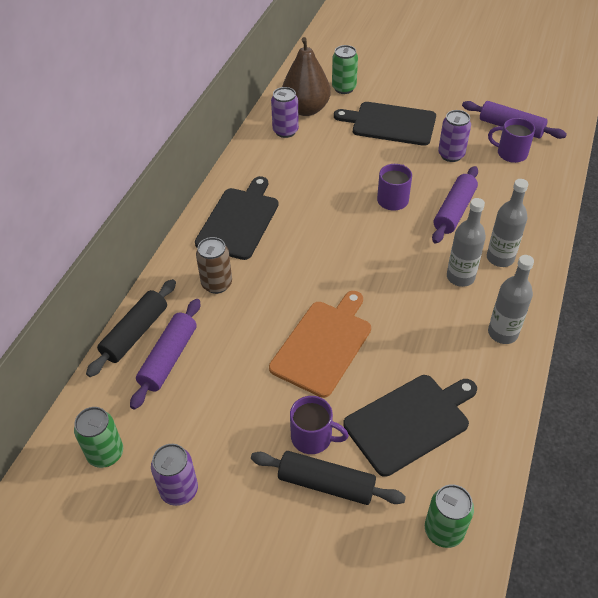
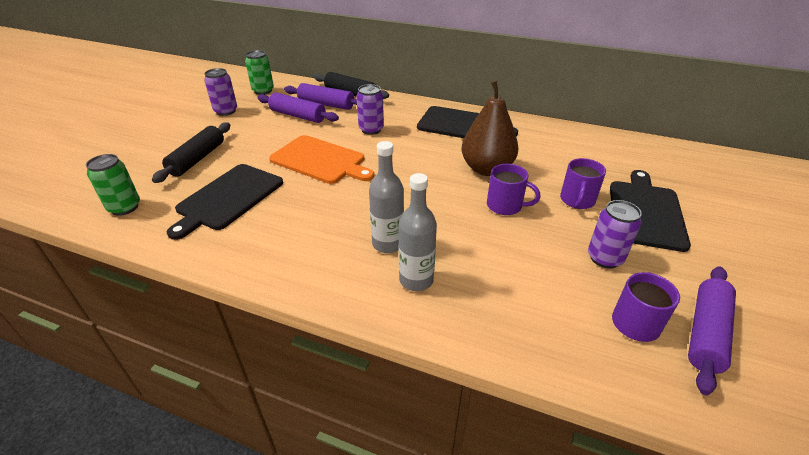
camera: 90 degrees right, 10 degrees down
(217, 284) = (391, 118): brown can -> none
(285, 131) = (594, 145): purple can -> purple can (371, 129)
(306, 109) = (638, 157): brown pear -> brown pear (486, 169)
(313, 437) = (237, 154): purple mug -> purple mug (577, 200)
(344, 88) = (696, 181): green can -> none
(410, 421) = (228, 198): black cutting board -> black cutting board turned 60 degrees clockwise
(454, 211) = (495, 250): purple rolling pin -> purple rolling pin (298, 116)
(502, 333) = (303, 266): grey bottle -> none

